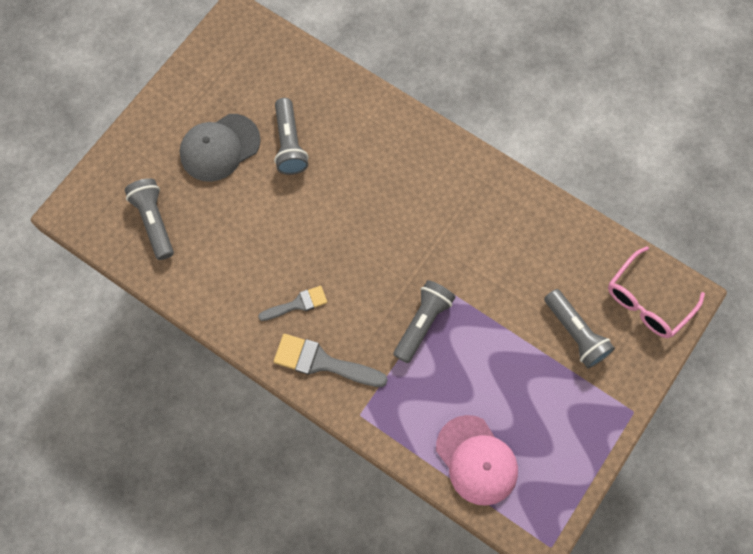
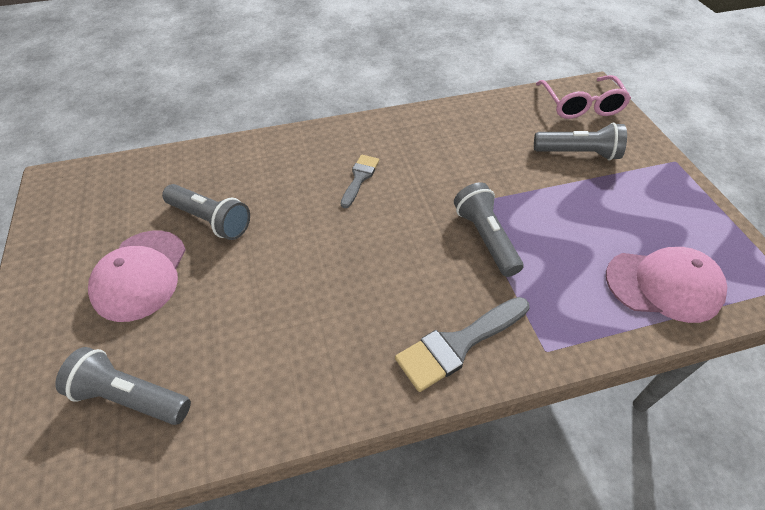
camera: 50 degrees left, 20 degrees down
(219, 147) = (140, 275): grey cap -> pink cap
(297, 304) = (372, 323): grey brush -> grey brush (359, 178)

